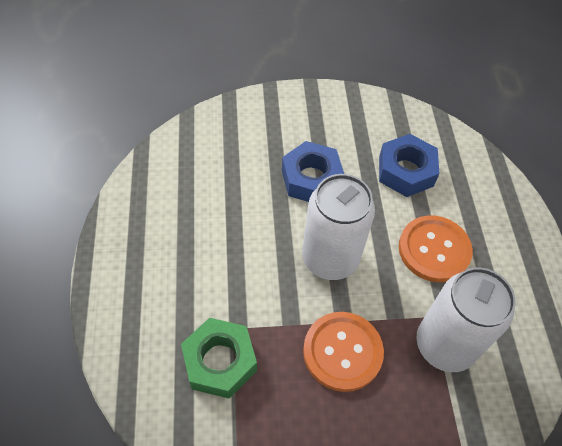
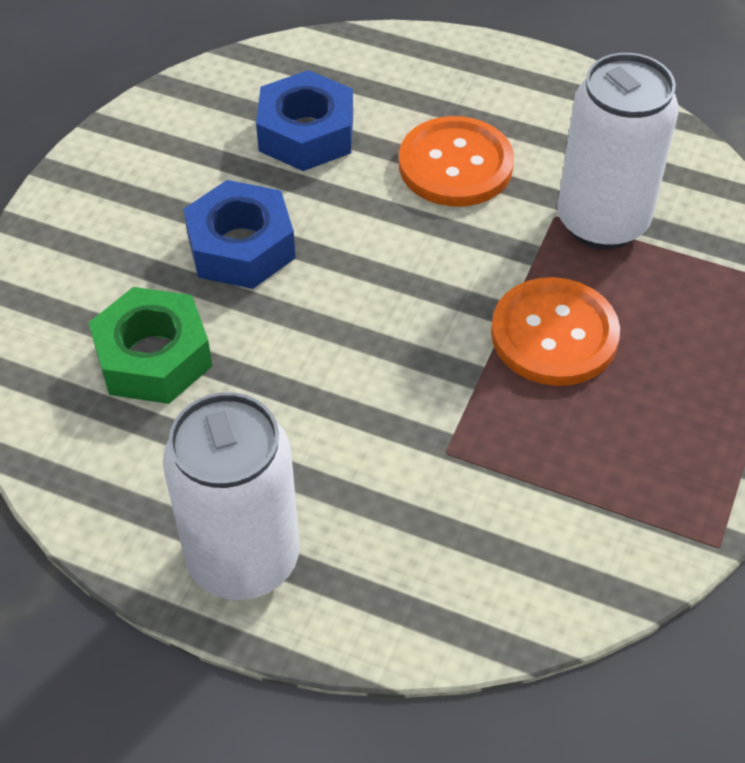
camera: 60 degrees left, 5 degrees down
(220, 361) = (491, 489): green nut -> green nut (153, 357)
(330, 259) = (398, 285): white can -> white can (243, 559)

